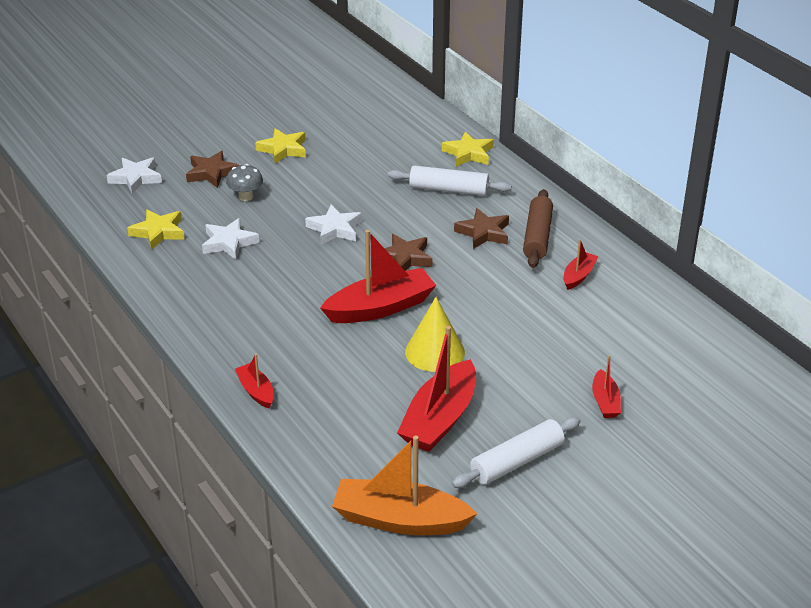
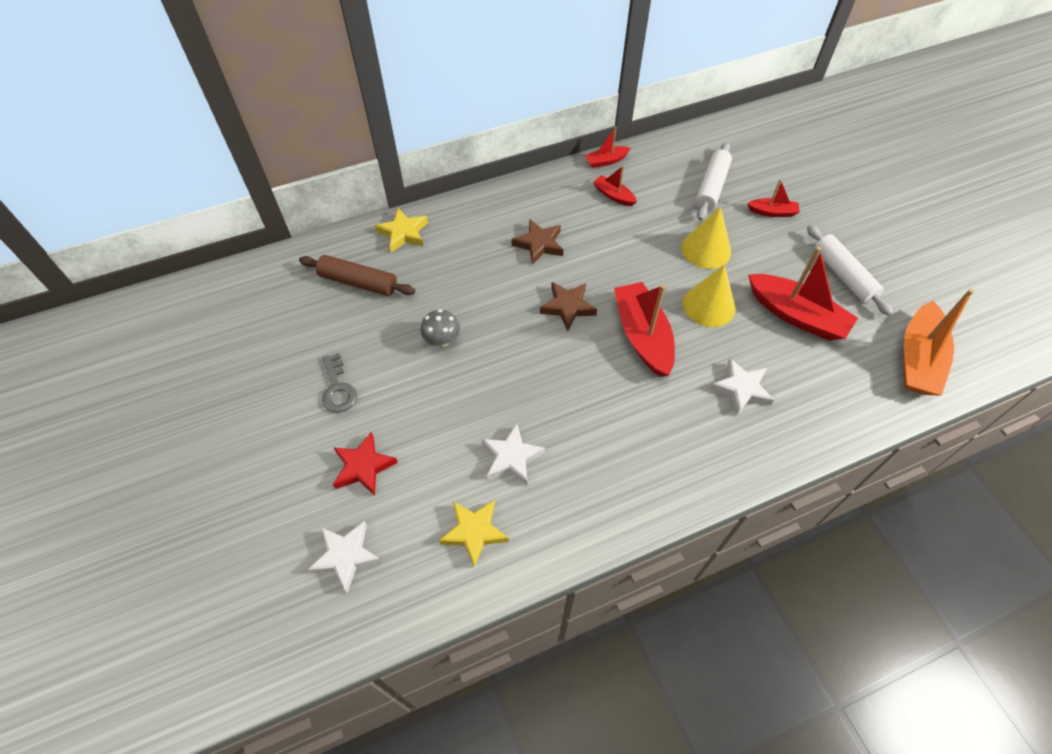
camera: 80 degrees left, 20 degrees up
(211, 173) = (363, 467): brown star -> red star
(246, 197) = (425, 434): grey mushroom -> grey mushroom (442, 340)
(256, 391) = (762, 450): red boat -> red boat (606, 161)
(283, 149) = (338, 388): yellow star -> grey key
(335, 229) = (507, 357): white star -> white star (741, 389)
(448, 190) = (462, 258): white rolling pin -> white rolling pin (711, 187)
(519, 348) = (706, 249): none -> yellow cone
(537, 236) = (552, 210): brown rolling pin -> brown rolling pin (358, 282)

